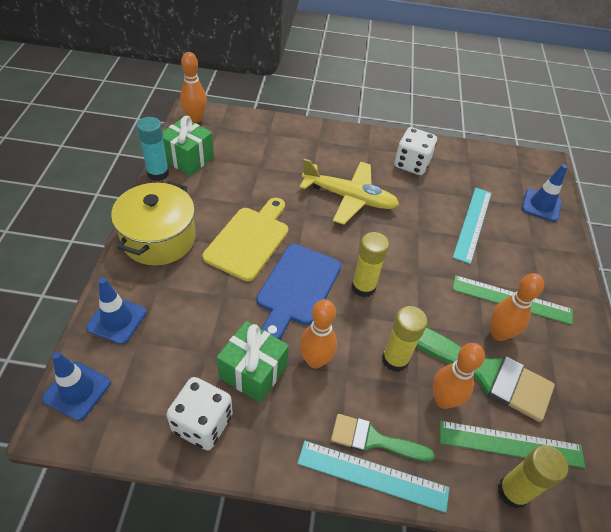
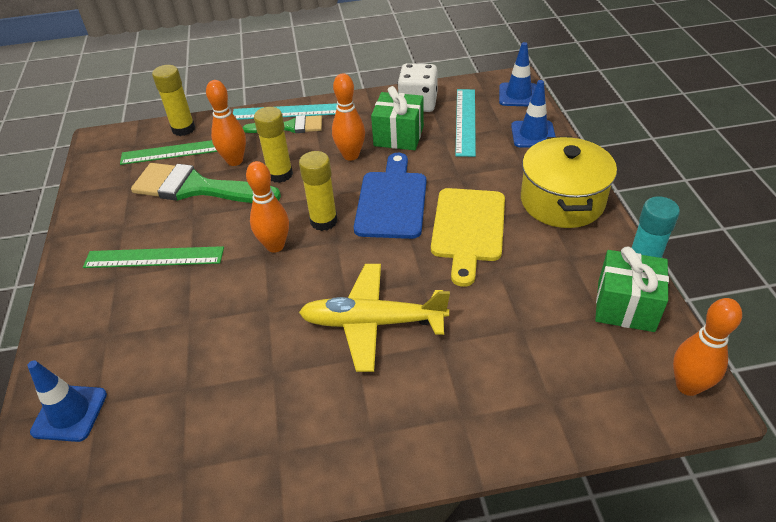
camera: 170 degrees right, 5 degrees down
(411, 164) = (289, 424): white dice -> none
(473, 224) = (189, 341): turquoise ruler -> turquoise ruler (465, 121)
(499, 334) = (175, 221): orange bowling pin -> orange bowling pin (275, 246)

